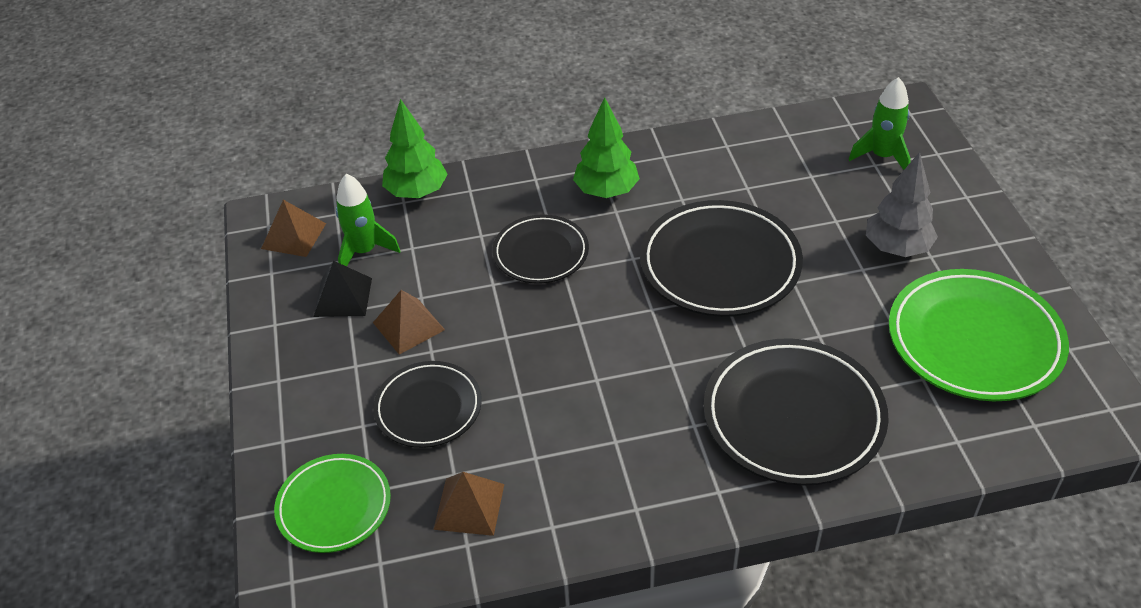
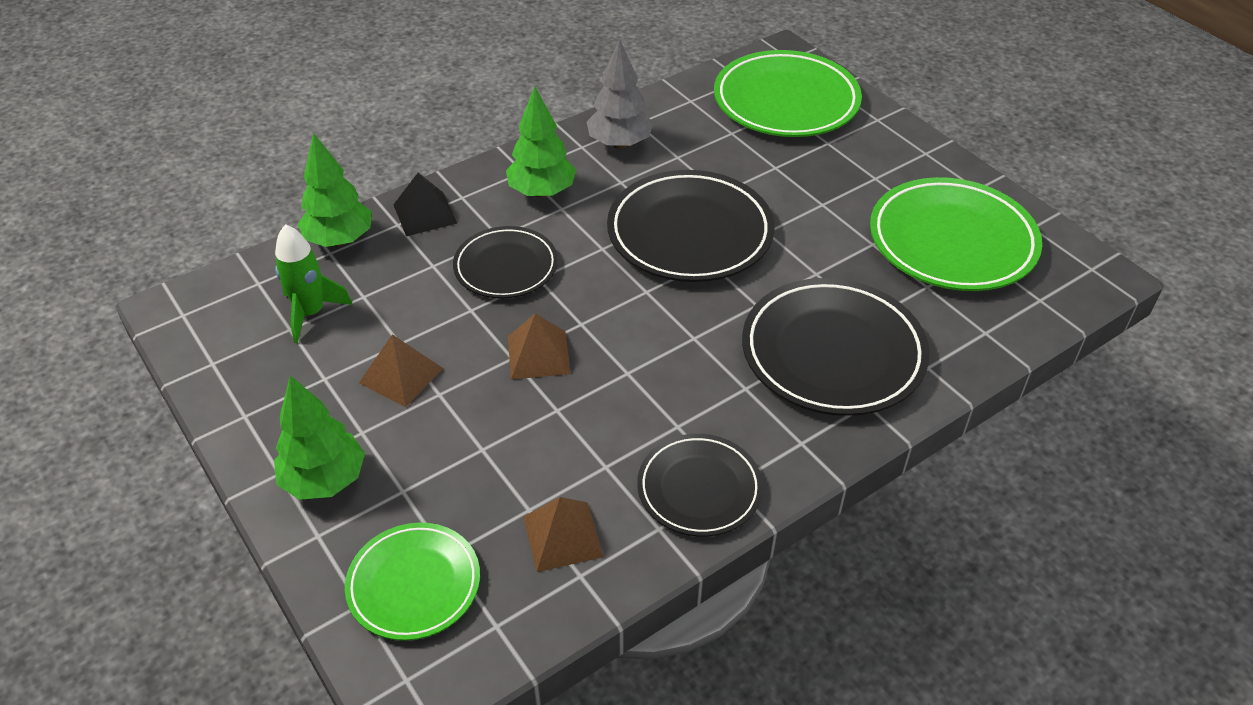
camera: 25 degrees left, 0 degrees up
(294, 236) = (219, 318): brown pyramid -> brown pyramid (538, 354)
(308, 397) = (325, 480): none -> green tree
(343, 297) = (310, 366): black pyramid -> black pyramid (425, 213)
(428, 408) = (466, 451): black plate -> black plate (699, 489)
(882, 156) = (786, 101): green rocket -> green plate
(897, 248) = (842, 178): grey tree -> grey tree (620, 143)

